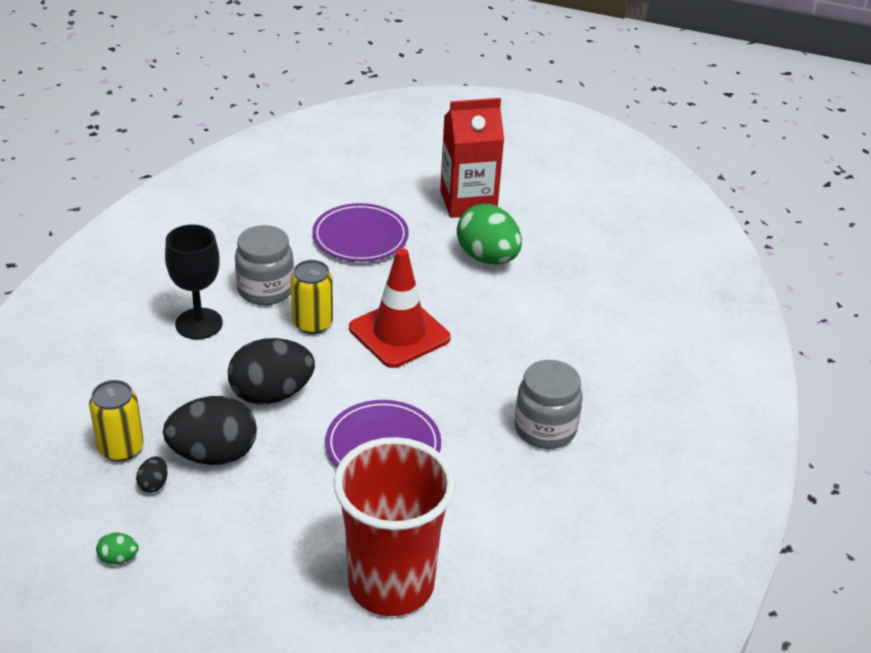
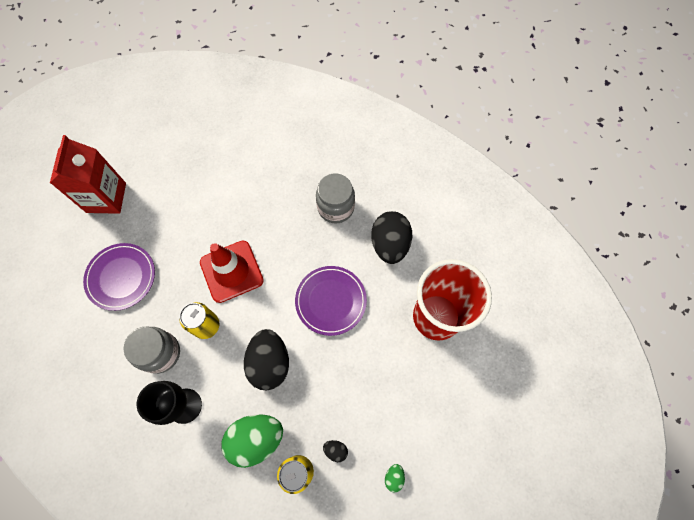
camera: 75 degrees left, 30 degrees up
(213, 454) = (317, 407): black egg -> black egg (390, 244)
(487, 258) = (171, 200): green egg -> green egg (256, 439)

